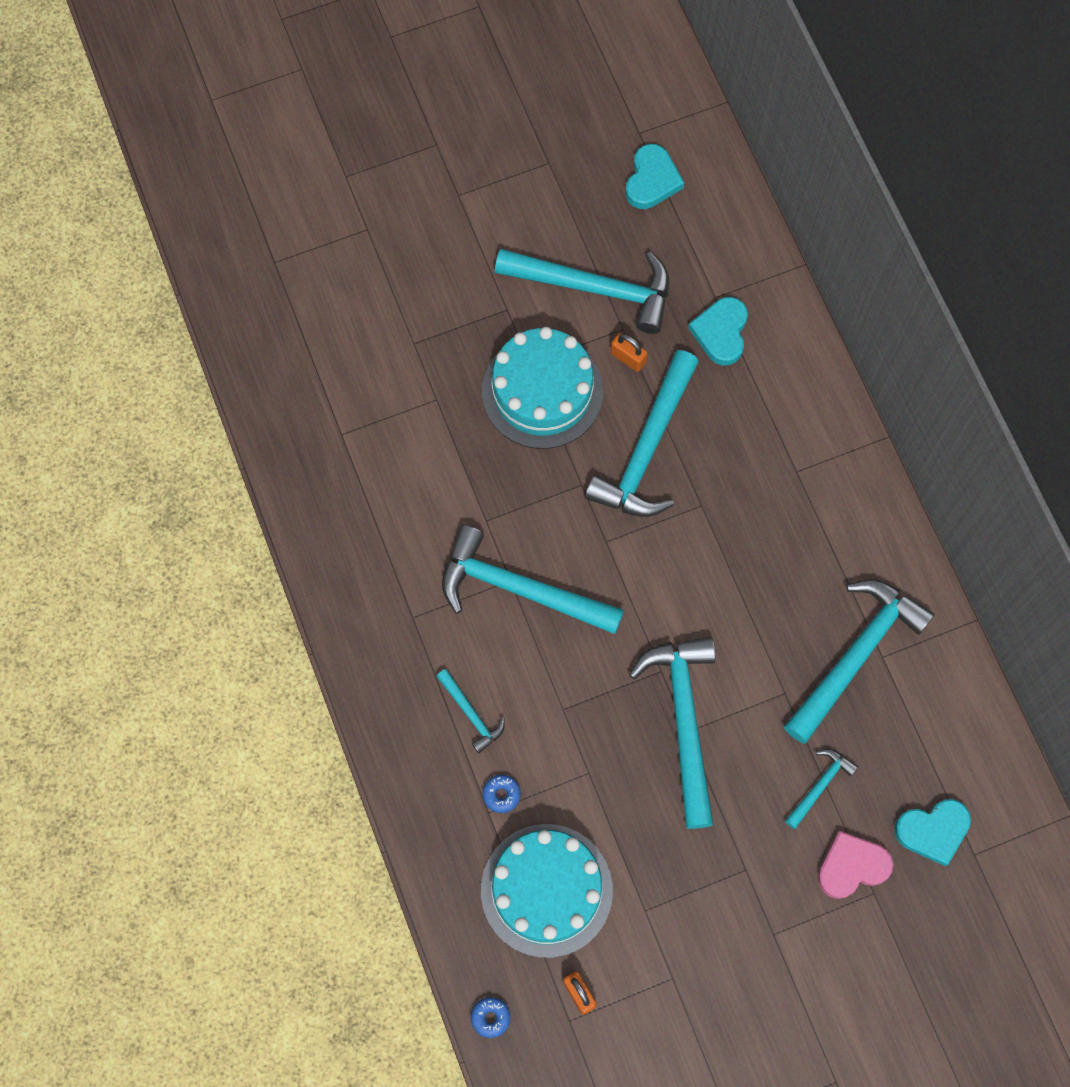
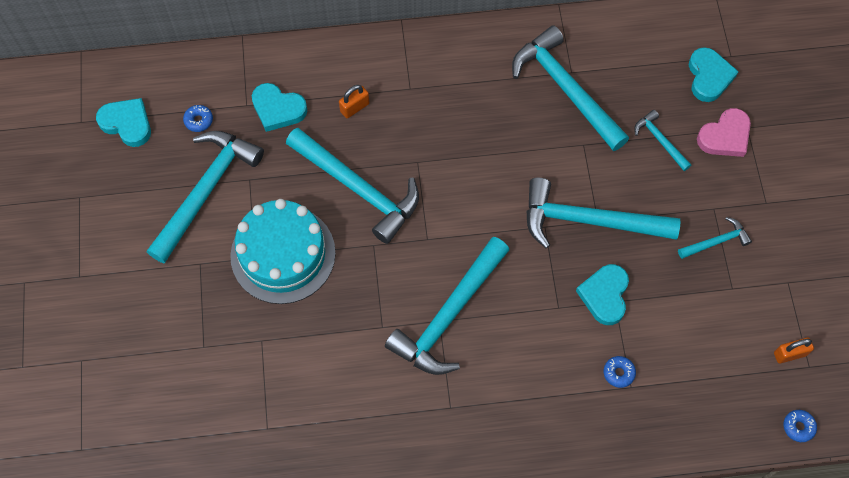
camera: 75 degrees left, 5 degrees down
(471, 714) = (546, 380): turquoise hammer -> turquoise hammer (716, 241)
(546, 890) = (703, 357): turquoise cake -> none
(593, 759) = (604, 295): none -> turquoise heart
(628, 358) = (276, 182): orange padlock -> orange padlock (354, 107)
(679, 253) = (198, 120): none -> blue donut
(852, 866) = (725, 136): pink heart -> pink heart turned 120 degrees counterclockwise

